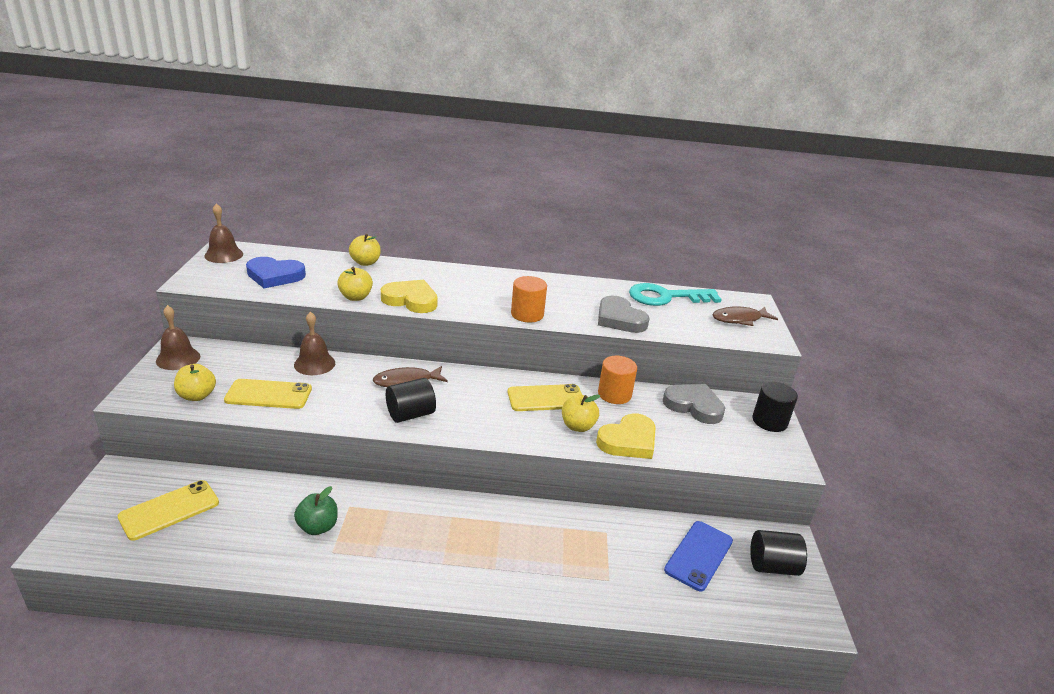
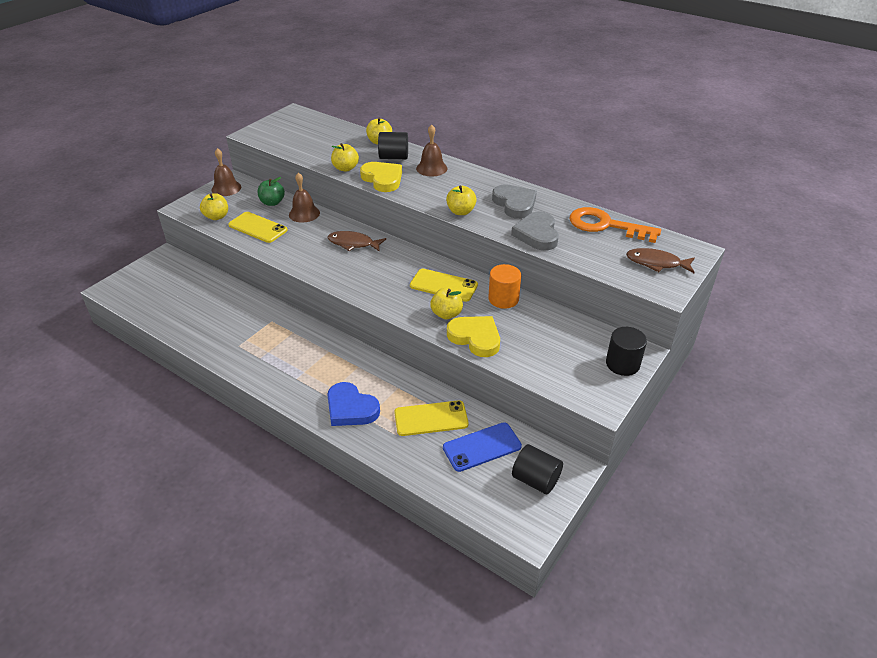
camera: 35 degrees right, 10 degrees up
(169, 510) = (173, 287): yellow phone -> yellow phone (431, 418)
(224, 255) = (288, 117): brown bell -> brown bell (431, 168)
(274, 276) = (307, 140): blue heart -> blue heart (351, 408)
(318, 527) = (243, 327): green apple -> green apple (272, 202)
(410, 414) = (334, 268): black cylinder -> black cylinder (393, 157)
(527, 314) = (461, 211): orange cylinder -> yellow apple
(628, 441) = (475, 338): yellow heart -> yellow heart turned 135 degrees counterclockwise
(666, 297) = (606, 225): turquoise key -> orange key
(694, 406) = (564, 329): grey heart -> grey heart (515, 204)

